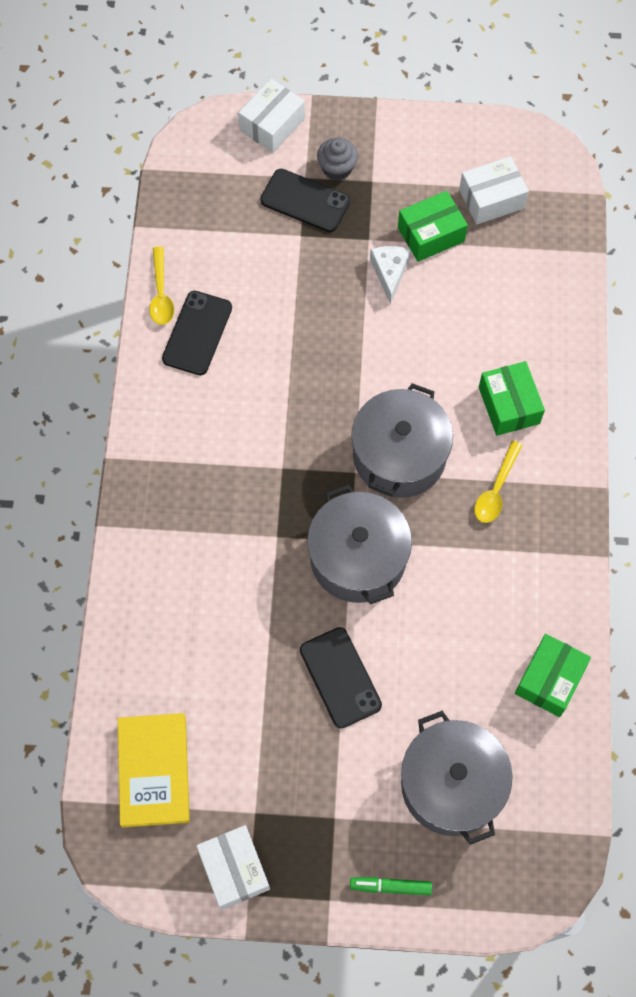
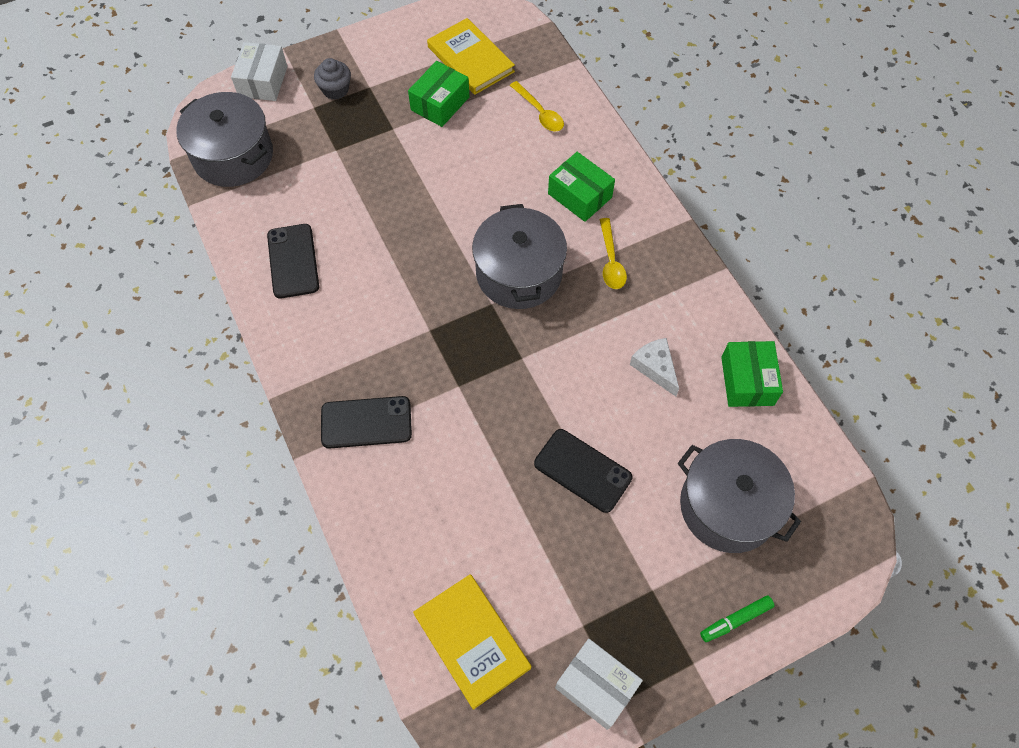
camera: 30 degrees left, 5 degrees down
(161, 294) = (243, 245): yellow spoon -> yellow spoon (540, 113)
(305, 201) = (324, 123): black phone -> black phone (366, 422)
(358, 558) = (536, 368): grey pot -> grey pot (233, 156)
(389, 272) = (425, 144): white cheese -> white cheese (655, 367)
(491, 199) = (470, 59): white box -> yellow book

